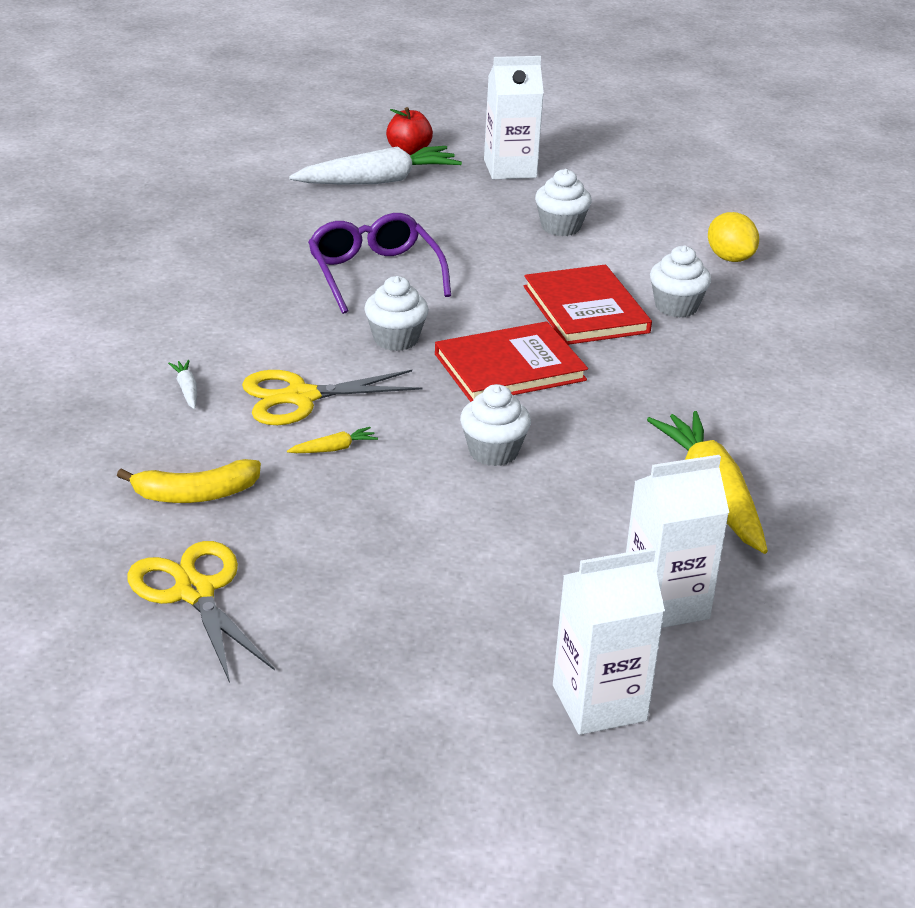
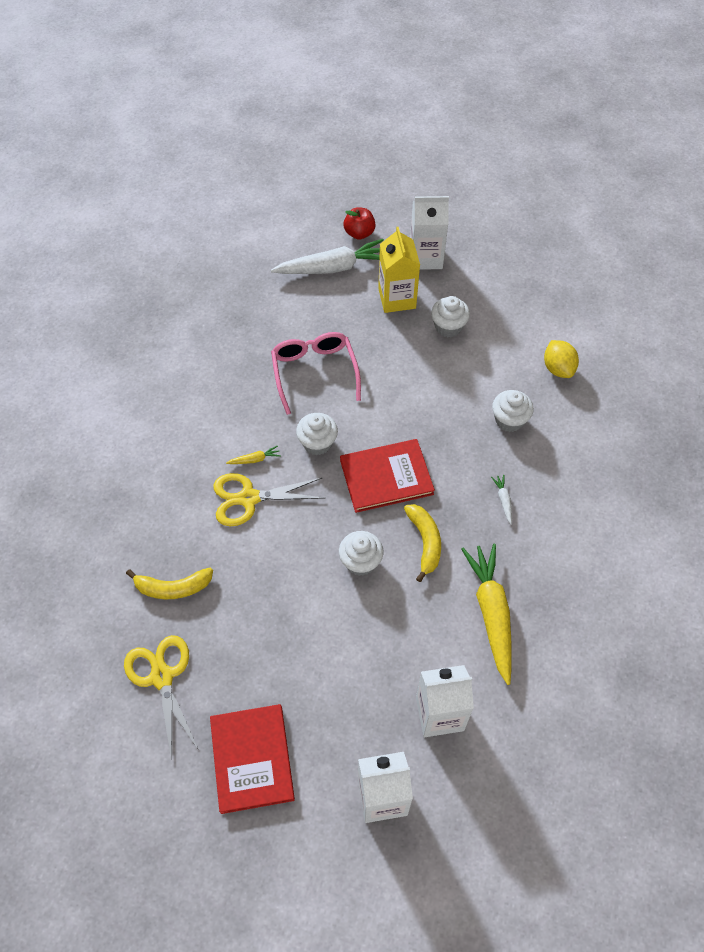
camera: 10 degrees right, 25 degrees up
(187, 389) = (179, 485): white carrot -> white carrot (503, 500)
(334, 449) = (262, 551): yellow carrot -> yellow carrot (255, 459)
(374, 274) = (314, 372): purple glasses -> pink glasses
(478, 204) = (397, 298): none -> yellow carton
(586, 309) = (448, 419): red book -> red book (252, 759)
(587, 427) = (425, 542): none -> yellow banana

